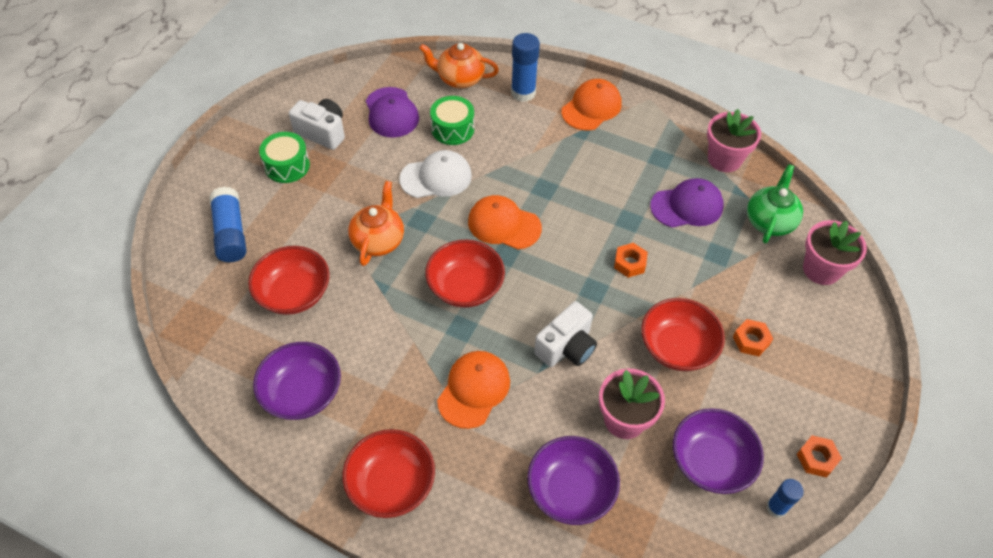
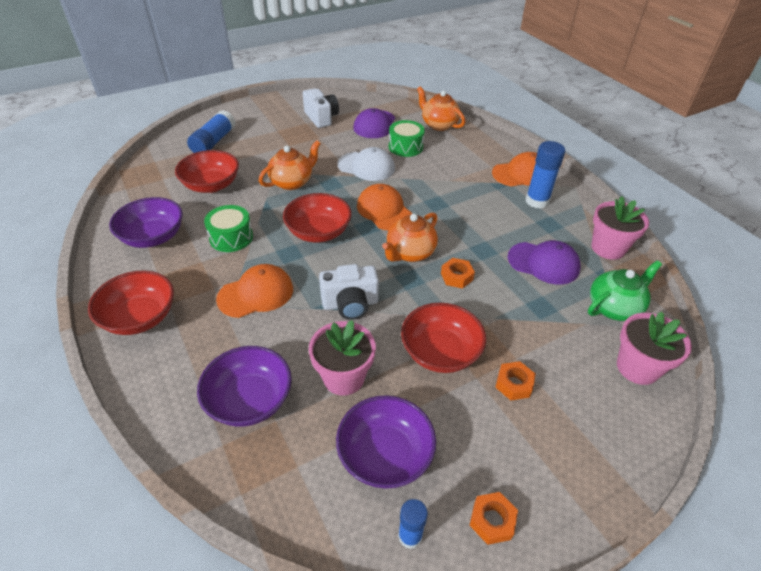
camera: 35 degrees right, 10 degrees down
(287, 166) = (282, 125): green drum -> green drum (231, 237)
(523, 93) = (476, 147): blue glue stick -> blue glue stick (537, 201)
(569, 261) = (410, 253): none -> orange teapot

